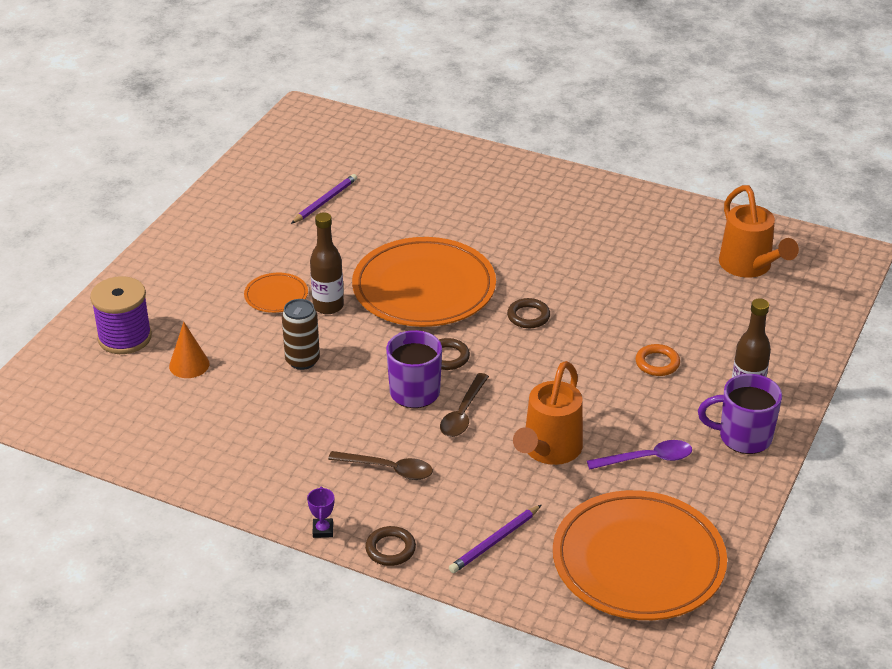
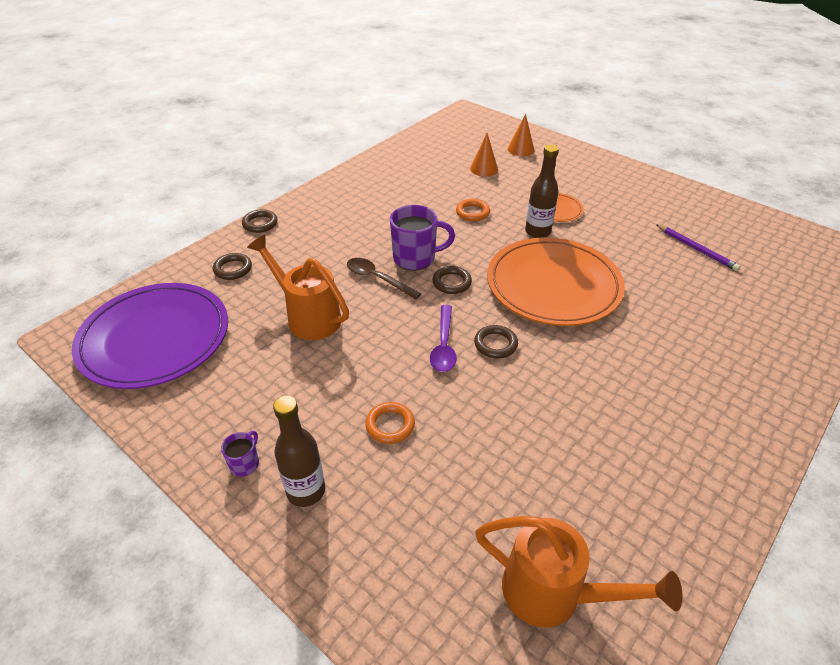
camera: 105 degrees right, 5 degrees up
(125, 337) = (520, 149): purple spool -> orange cone
(302, 360) = (472, 212): brown can -> orange ring
(323, 530) = (296, 201): purple trophy -> none
(388, 469) = (336, 234): brown spoon -> none
(495, 541) = (233, 269): purple pencil -> brown ring
(638, 561) = (155, 339): orange plate -> purple plate
(647, 459) = (261, 377): purple spoon -> purple spoon (444, 345)
(743, 437) = (245, 464): purple mug -> purple mug, size x0.50
(749, 267) = (553, 593): orange watering can -> orange watering can turned 150 degrees counterclockwise

